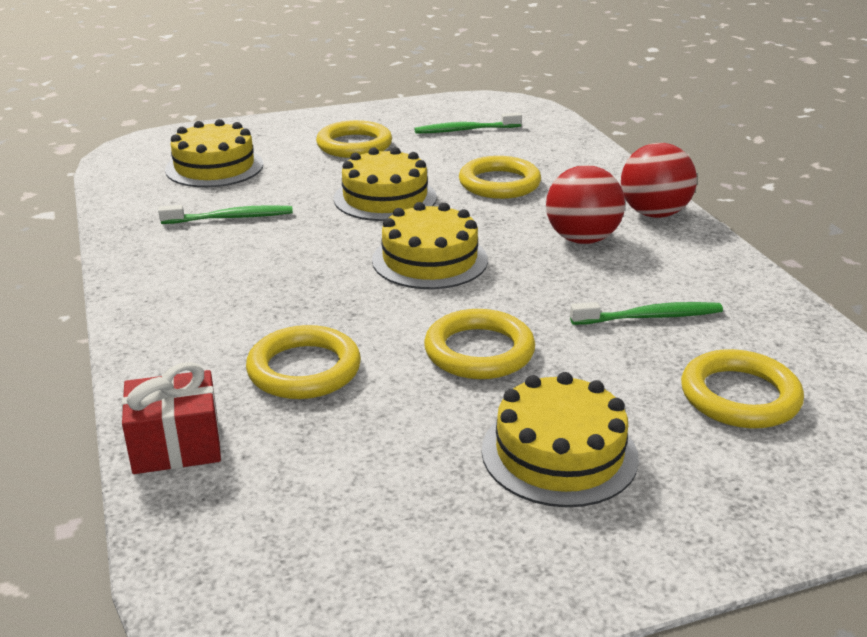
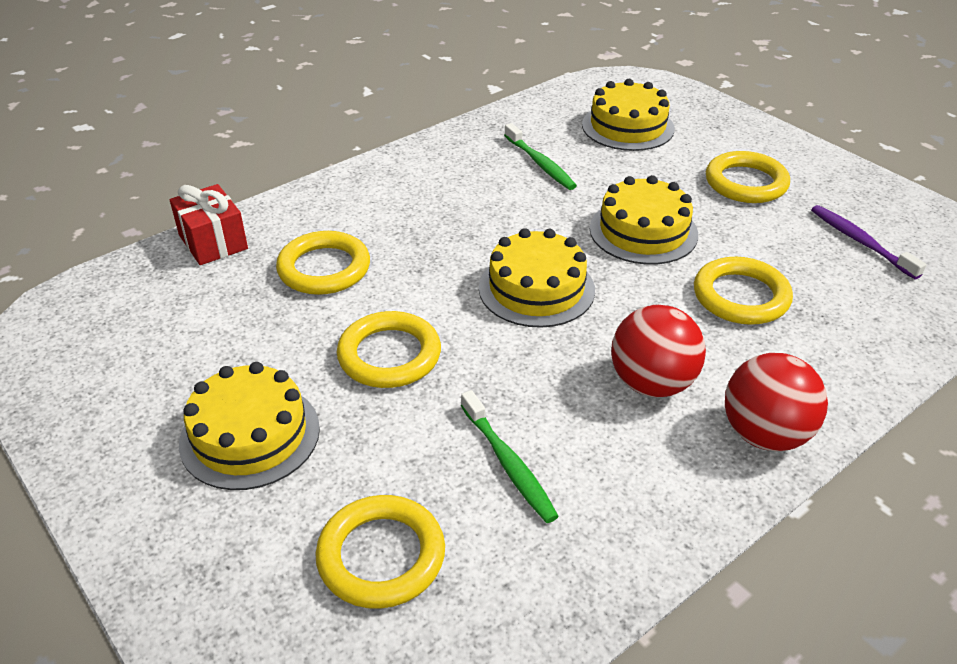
camera: 70 degrees right, 10 degrees up
(465, 130) = (860, 242): green toothbrush -> purple toothbrush

